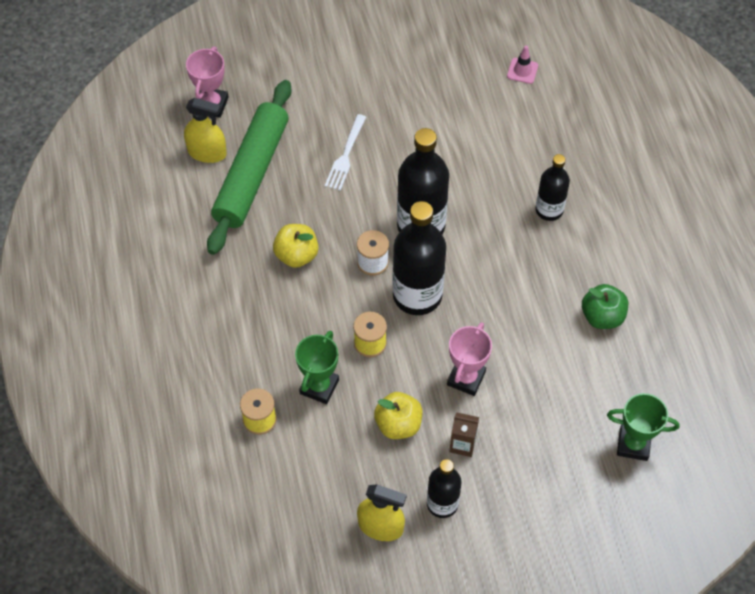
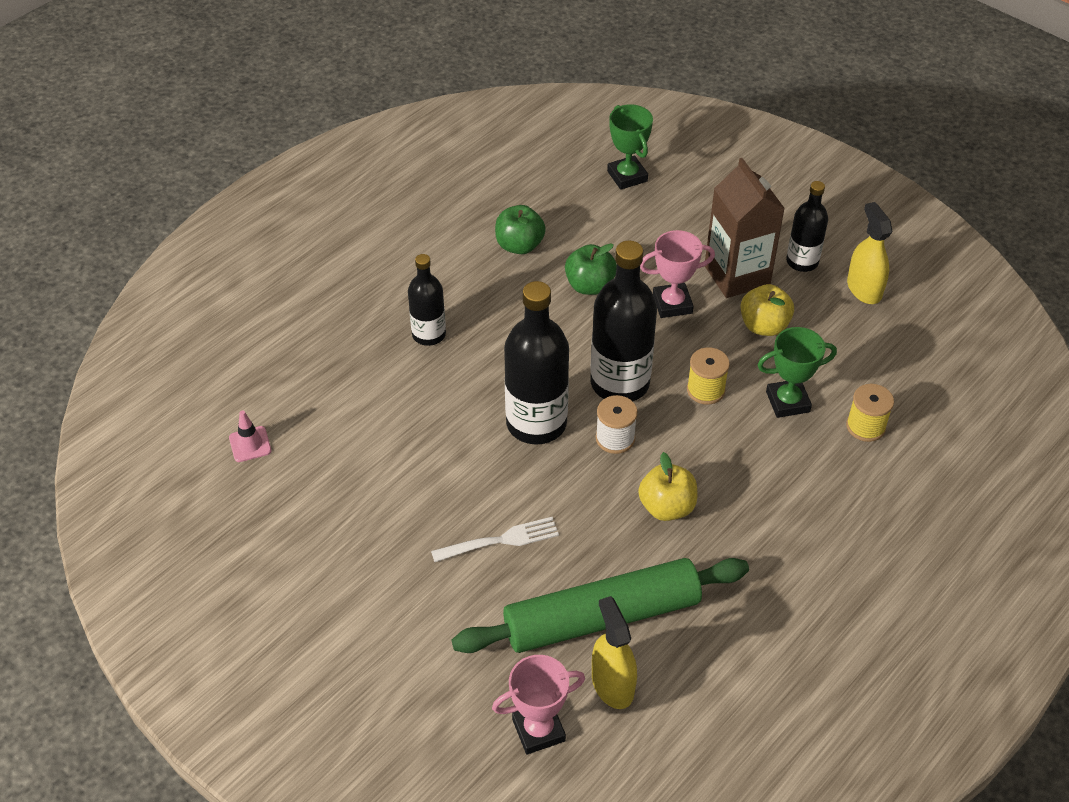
camera: 125 degrees left, 10 degrees down
(462, 444) = (737, 275): brown carton -> brown carton, size x2.07
(525, 336) = (590, 286): none -> green apple

